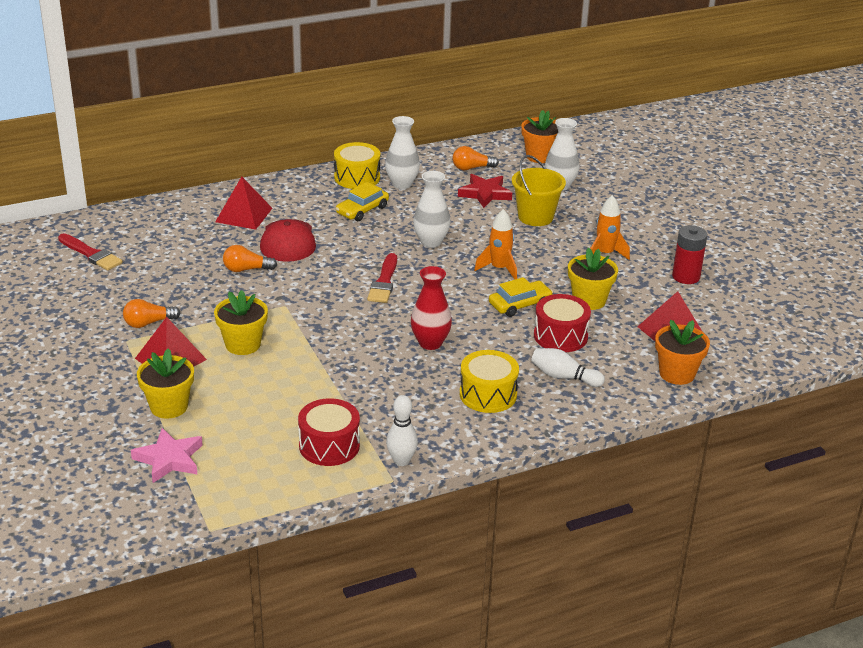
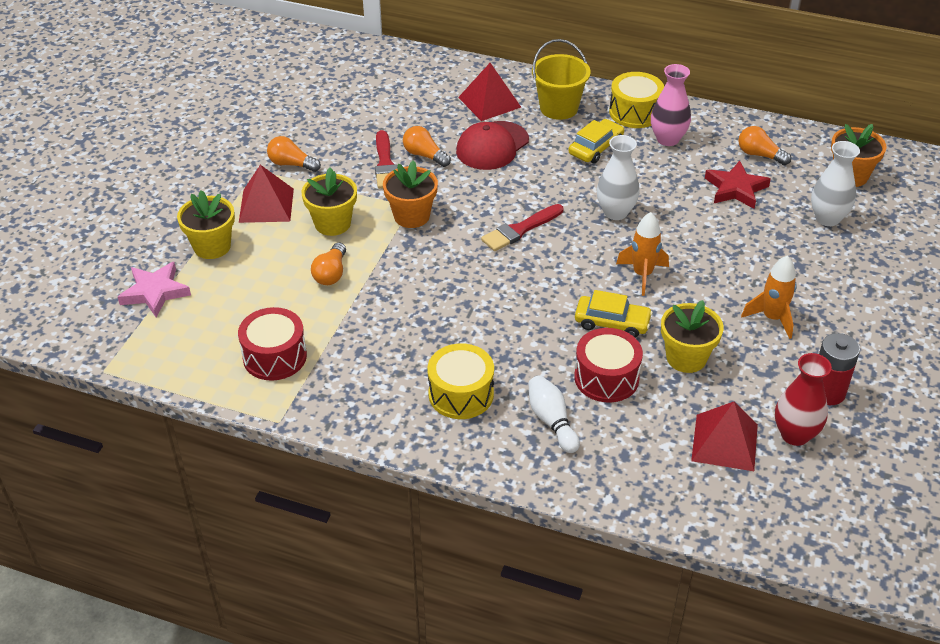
camera: 45 degrees right, 10 degrees up
(91, 254) = (330, 80): red brush -> red brush (385, 164)
(291, 375) = (331, 273): none -> orange light bulb
(362, 210) = (596, 148): yellow car -> yellow car turned 135 degrees clockwise
(401, 461) = (308, 408): white bowling pin -> none
(402, 184) = (667, 139): white vase -> pink vase
(430, 343) = (480, 312): red vase -> red vase (795, 434)
(535, 217) = (754, 239): yellow bucket -> yellow bucket (559, 108)
(677, 373) = (667, 490): orange flower pot -> orange flower pot (411, 216)

